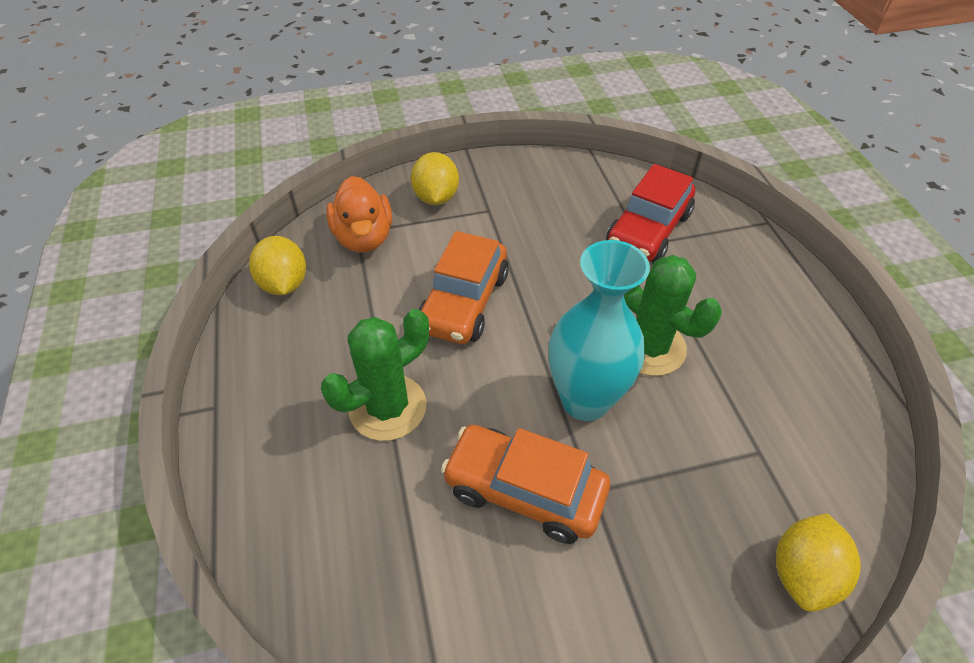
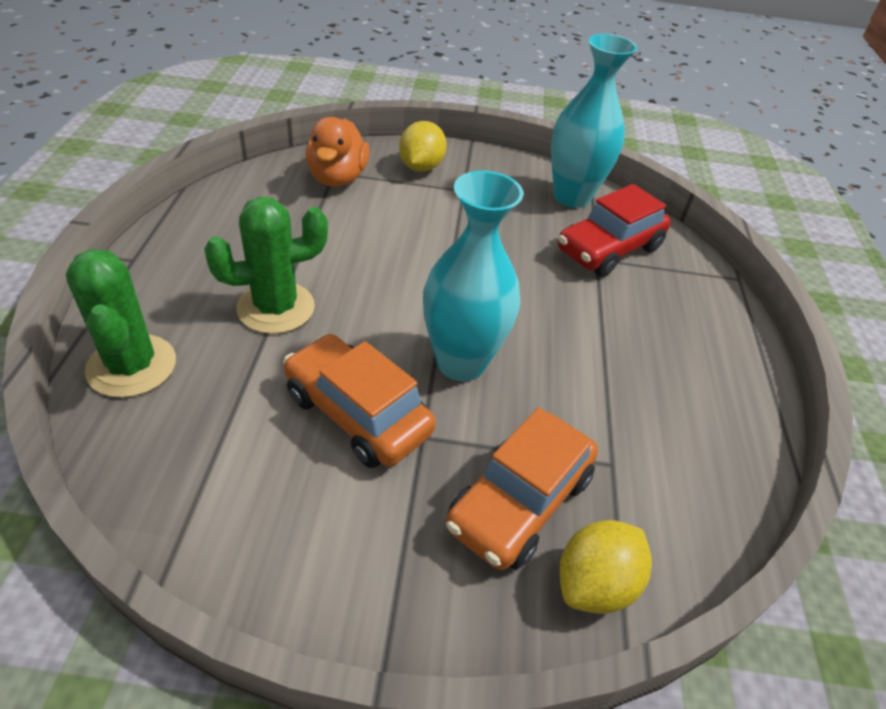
camera: 15 degrees right, 5 degrees down
(284, 284) = (247, 191): yellow lemon -> none
(464, 302) = (396, 251): orange car -> orange car (519, 502)
(588, 184) = (572, 197): none -> turquoise vase
(649, 347) = (551, 341): green cactus -> green cactus (132, 366)

